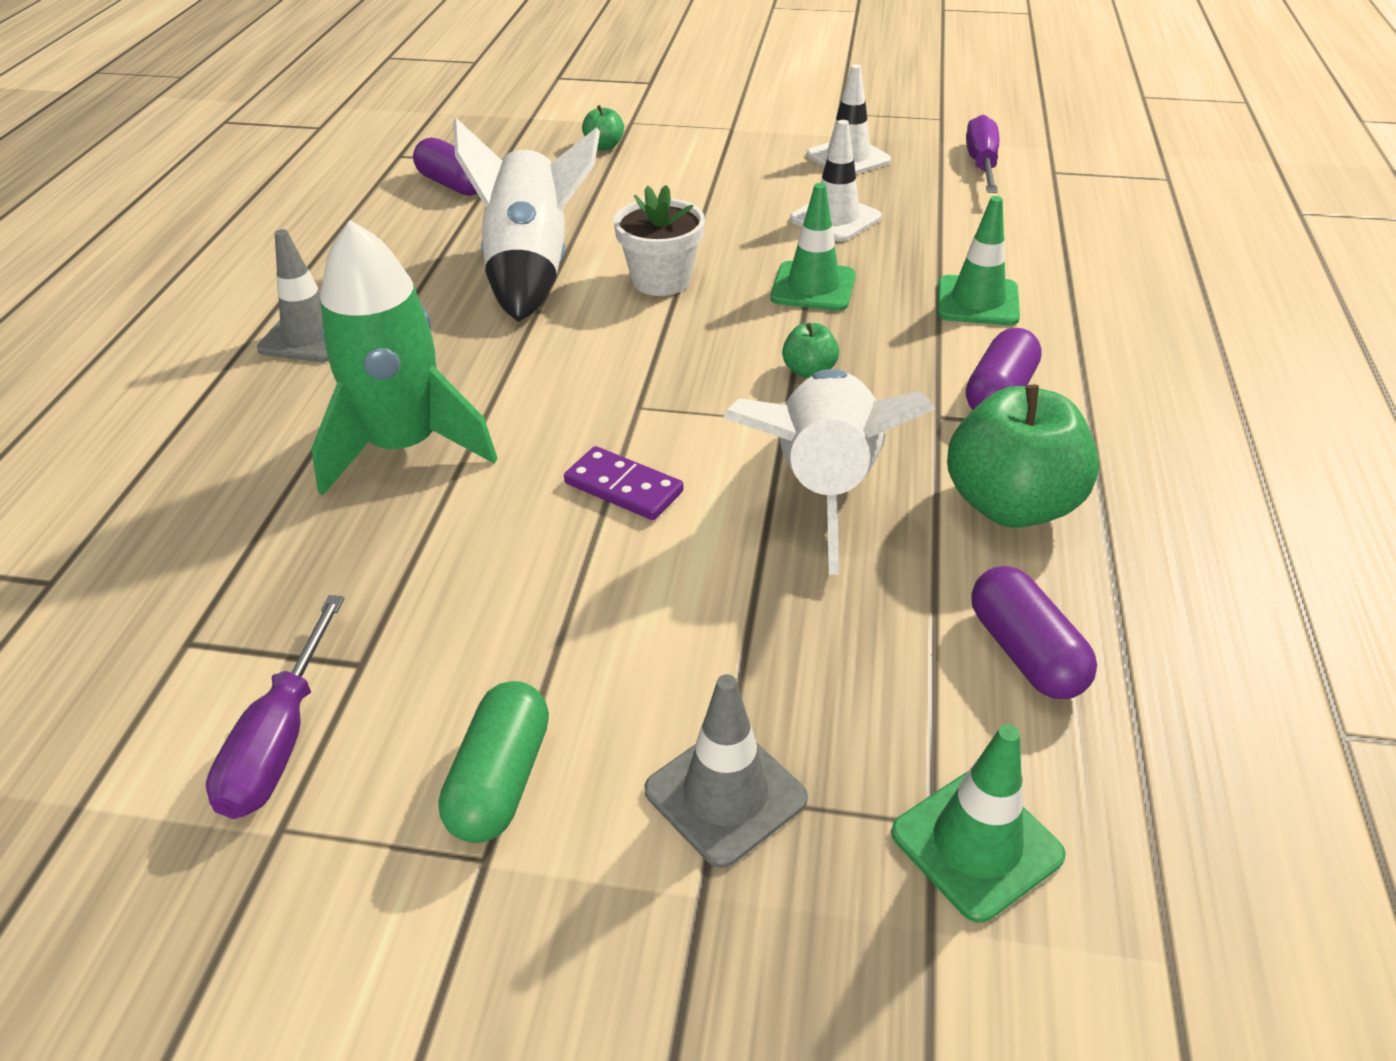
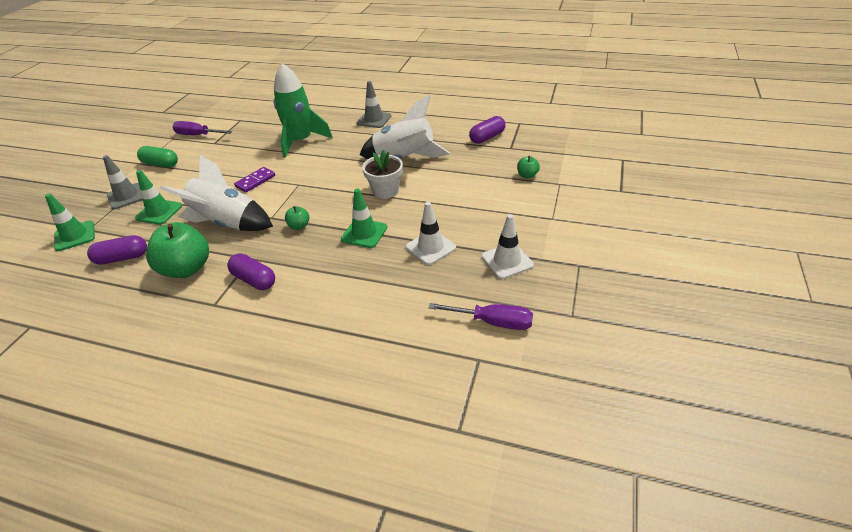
camera: 100 degrees right, 0 degrees up
(977, 301) = (330, 287): green traffic cone -> green traffic cone (159, 212)

